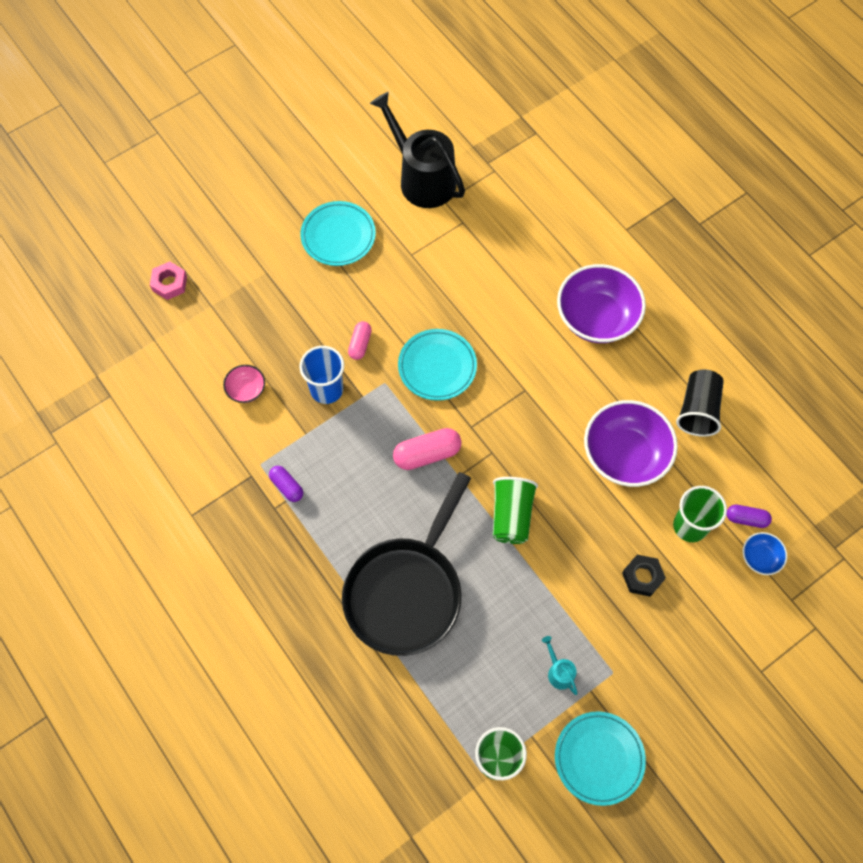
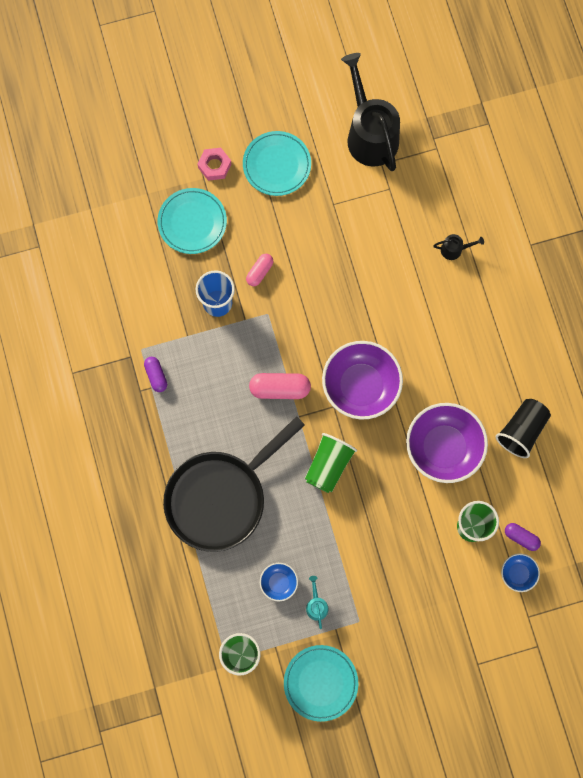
camera: 20 degrees right, 10 degrees up
(169, 283) = (119, 160): pink nut -> pink nut (214, 166)
(246, 389) = (151, 280): pink bowl -> none
(437, 366) = (317, 315): turquoise plate -> turquoise plate (192, 222)
(507, 662) = (279, 583): none -> blue bowl
(552, 258) = (454, 249): none -> black watering can
(597, 317) = (470, 318): purple bowl -> purple bowl (361, 386)
(642, 577) = (414, 554): black nut -> none

